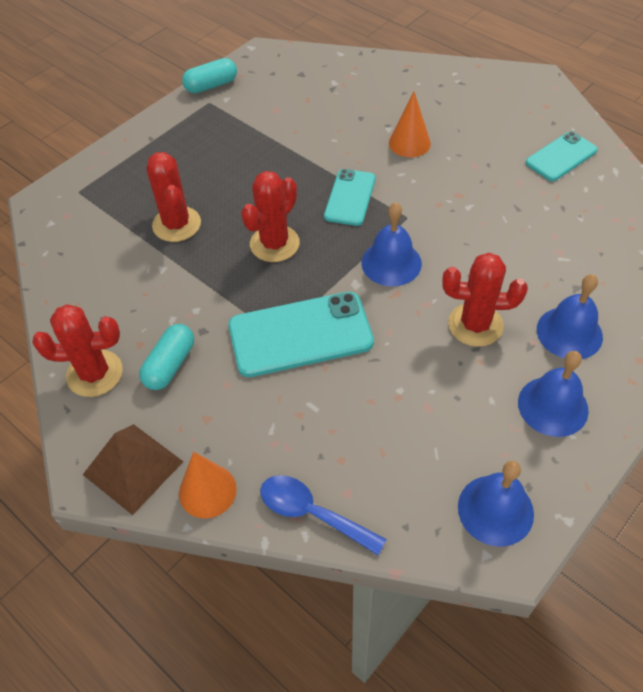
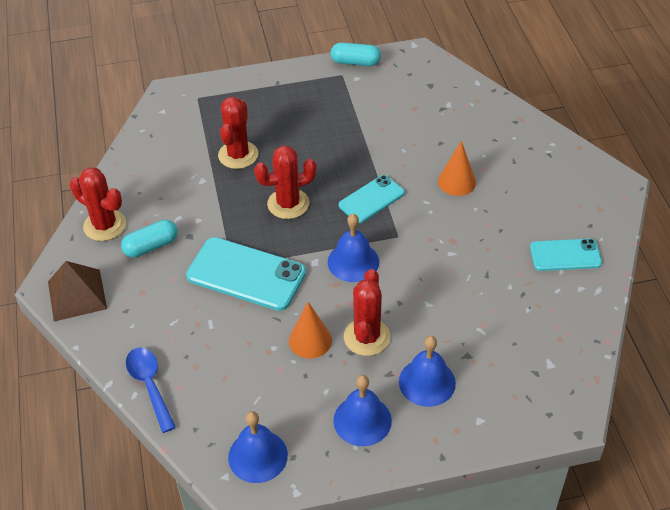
camera: 35 degrees right, 5 degrees down
(207, 491) = (104, 334): orange cone -> orange cone (310, 340)
(475, 325) = (366, 337): red cactus -> red cactus turned 60 degrees clockwise

